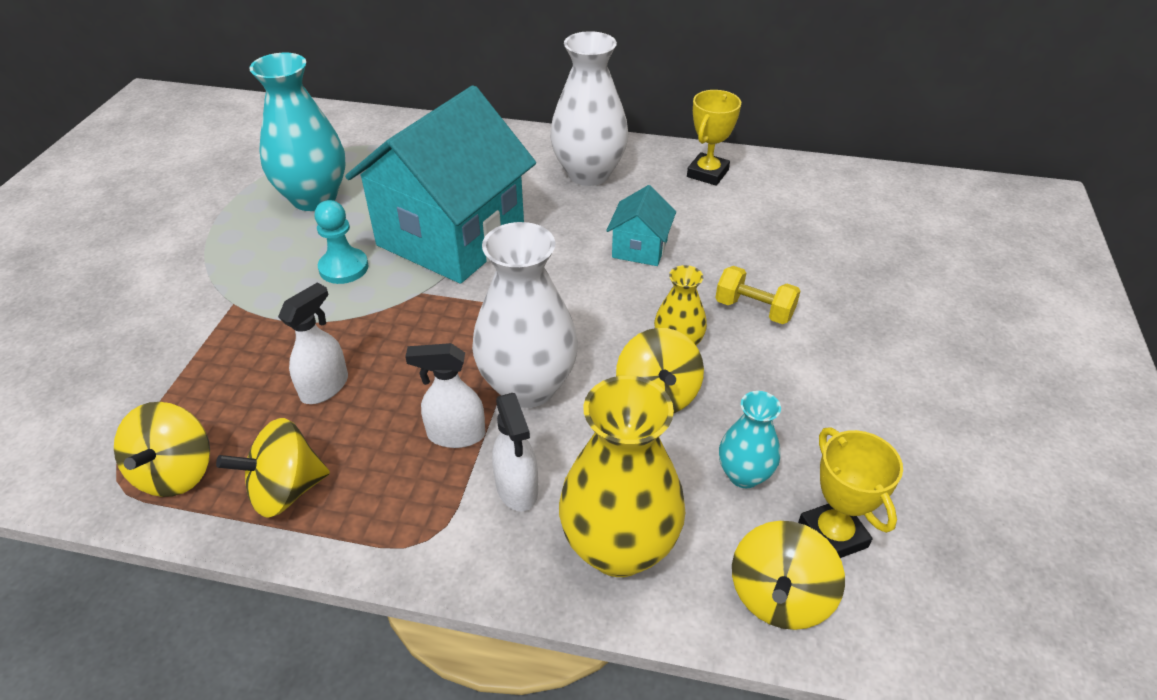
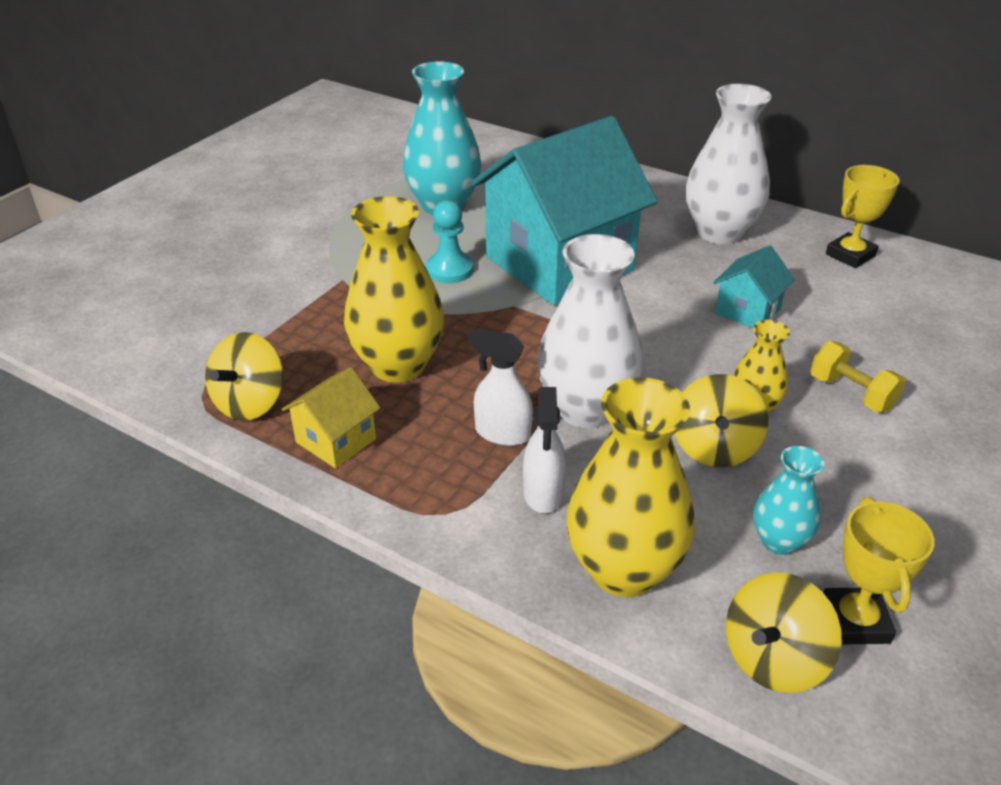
camera: 20 degrees right, 5 degrees down
(286, 490) = (336, 440): yellow spinning top -> yellow house
(325, 387) = (398, 365): white spray bottle -> yellow vase

